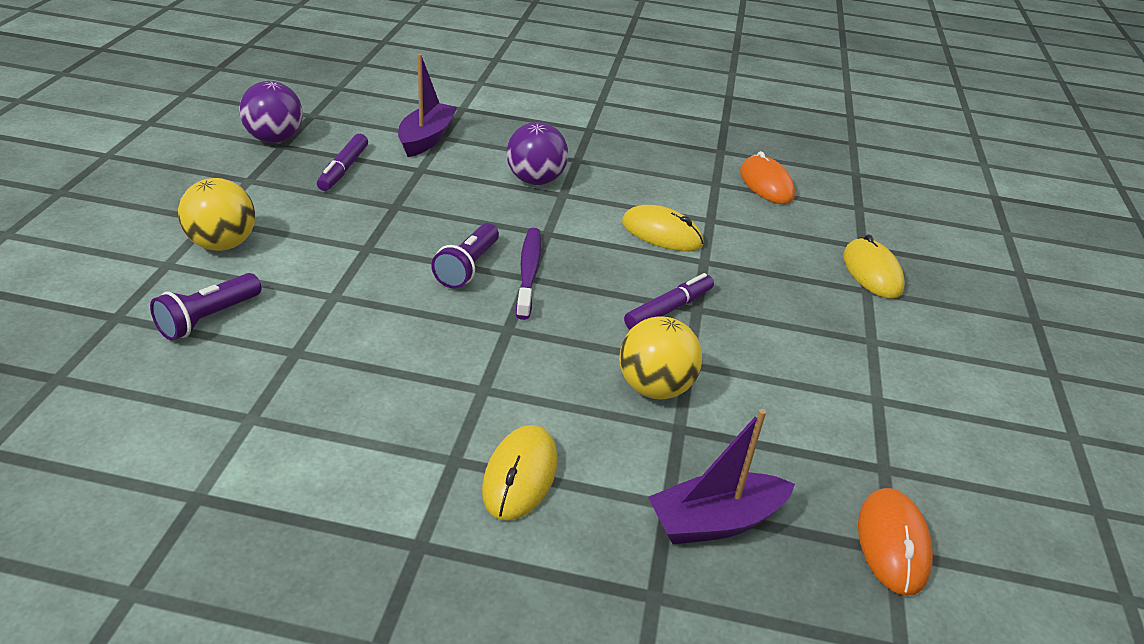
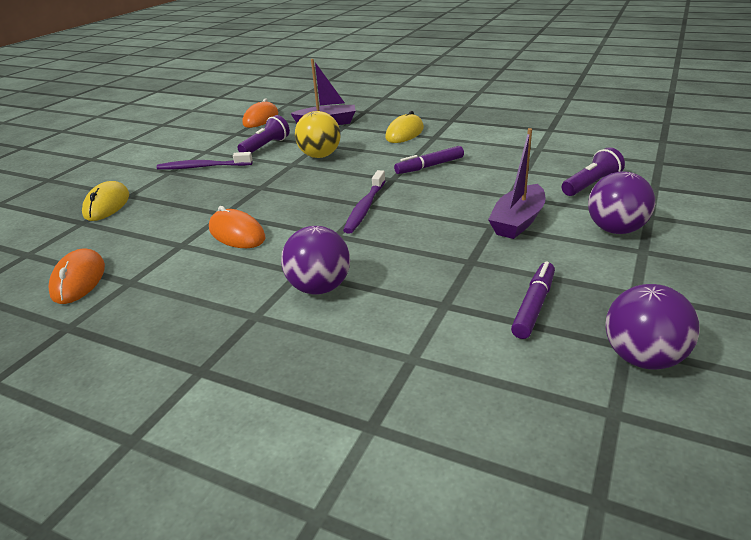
camera: 160 degrees left, 5 degrees down
(222, 244) = (615, 230): yellow ball -> purple ball
(426, 139) = (434, 355): purple boat -> purple boat (517, 221)
(468, 267) = (411, 211): purple flashlight -> purple flashlight (266, 146)
(661, 233) = (237, 233): yellow mouse -> orange mouse
(668, 309) = (280, 186): purple marker -> purple marker (430, 166)
(831, 353) = (202, 167): none -> purple toothbrush

